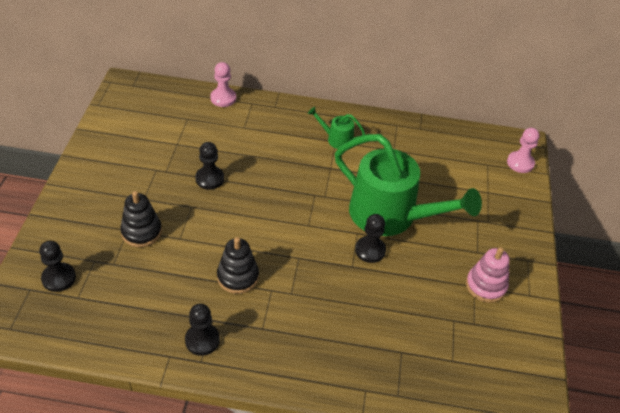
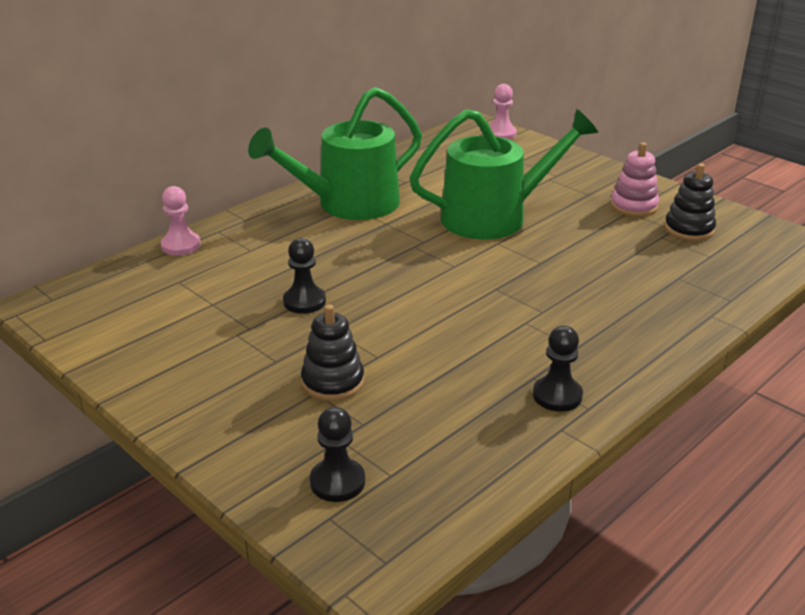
camera: 50 degrees left, 15 degrees down
(238, 277) = (483, 337): black stacking toy -> black stacking toy (689, 229)
(336, 139) = (348, 204): green watering can -> green watering can, size x2.35
(370, 250) = (529, 245): black pawn -> none

